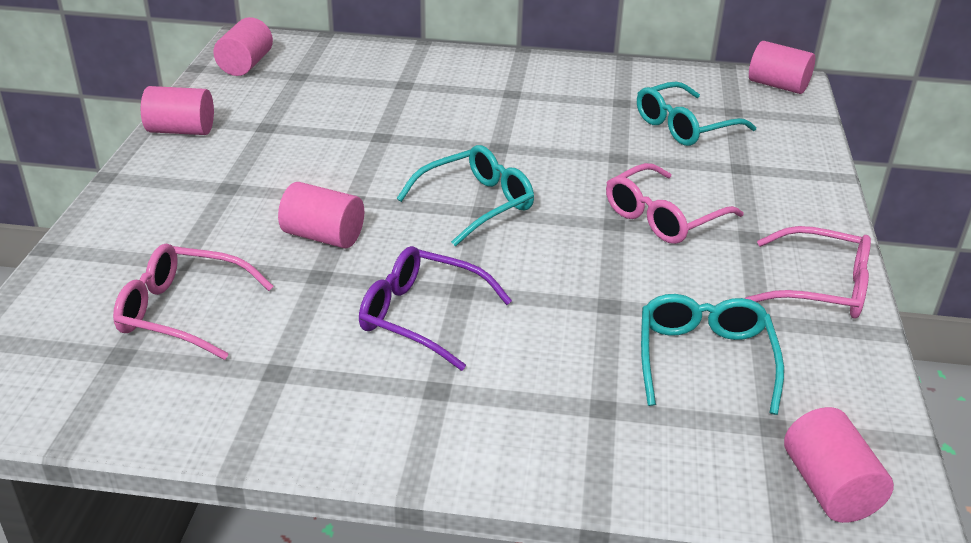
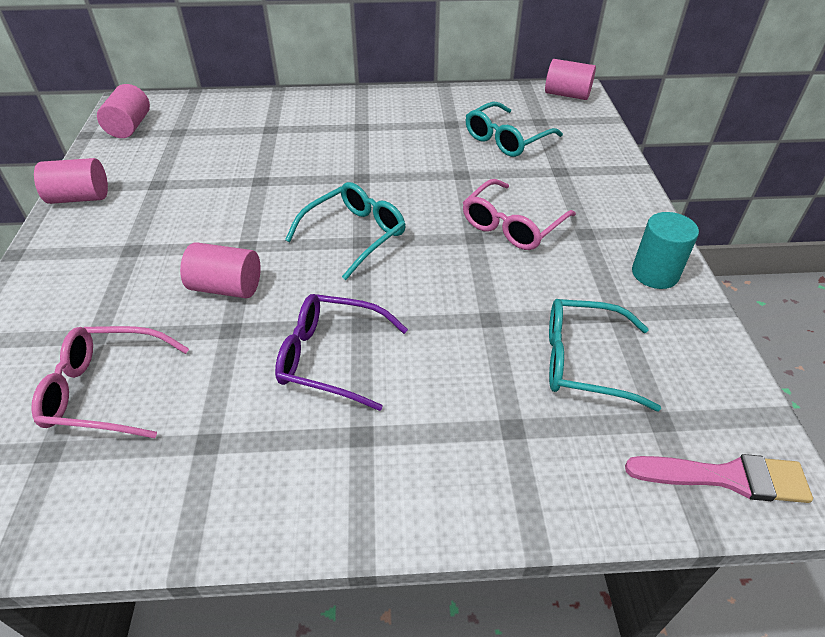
camera: 10 degrees left, 10 degrees up
(704, 360) = (584, 361): turquoise glasses -> turquoise glasses turned 75 degrees counterclockwise
(820, 287) = (655, 273): pink glasses -> turquoise cylinder
(829, 488) = (726, 477): pink cylinder -> pink brush

